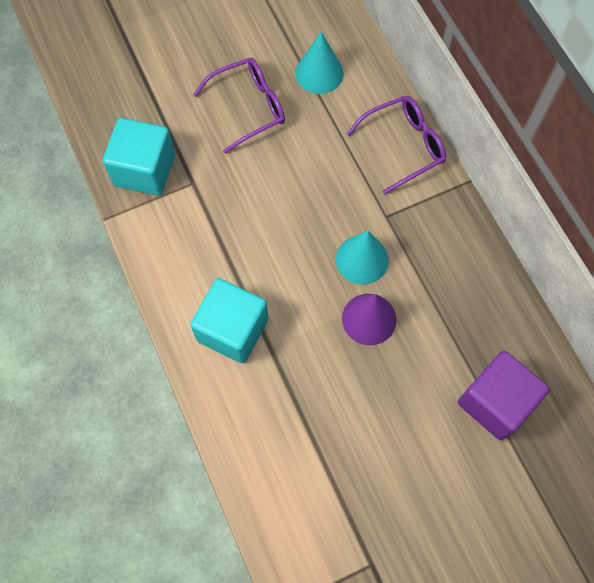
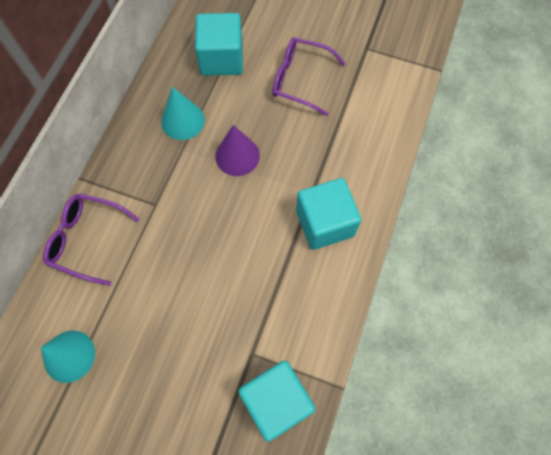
camera: 135 degrees left, 0 degrees up
(248, 107) = (150, 379): purple glasses -> purple glasses (300, 80)
(362, 259) = (201, 192): turquoise cone -> turquoise cone (183, 121)
(495, 402) = (221, 59): purple cube -> turquoise cube

